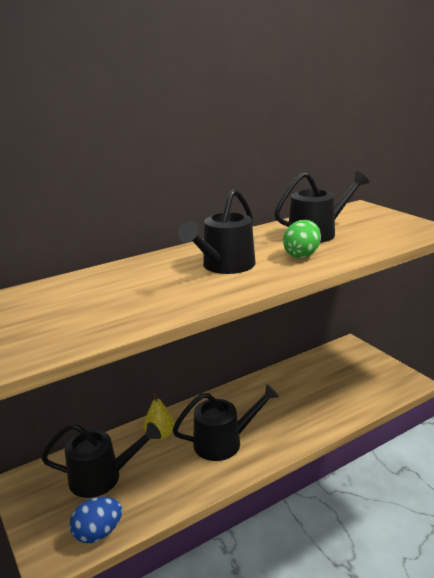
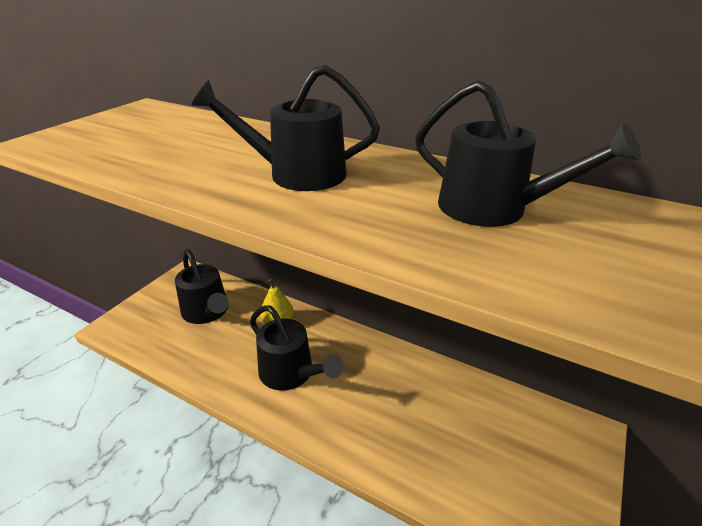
camera: 60 degrees right, 10 degrees up
(98, 533) = (142, 339): blue egg -> none
(302, 255) = (382, 215): green egg -> none

